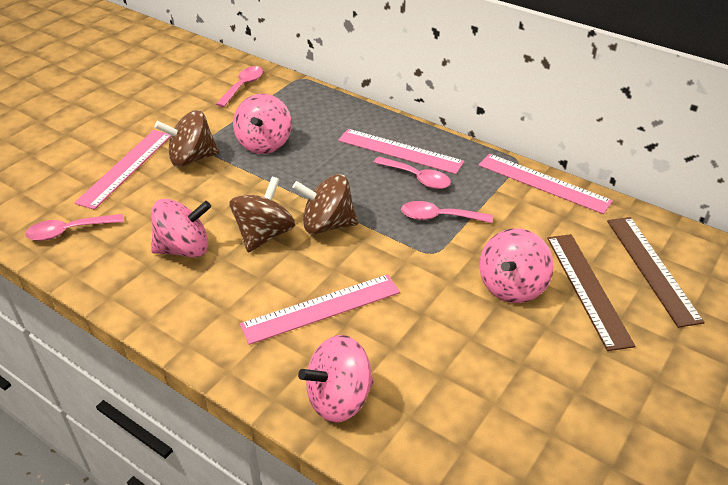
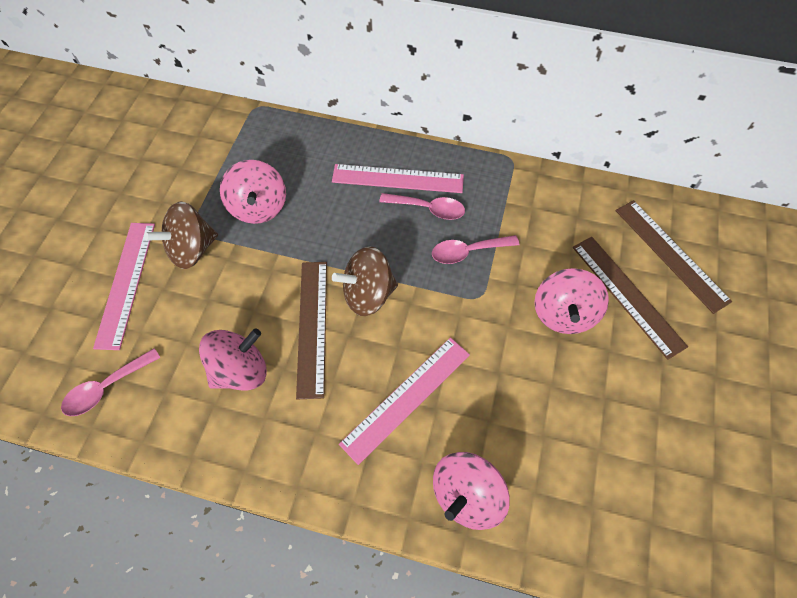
camera: 20 degrees left, 20 degrees up
(243, 86) = (200, 134): pink spoon -> none
(264, 235) = (312, 327): brown spinning top -> brown ruler
(543, 183) = (544, 180): pink ruler -> none

